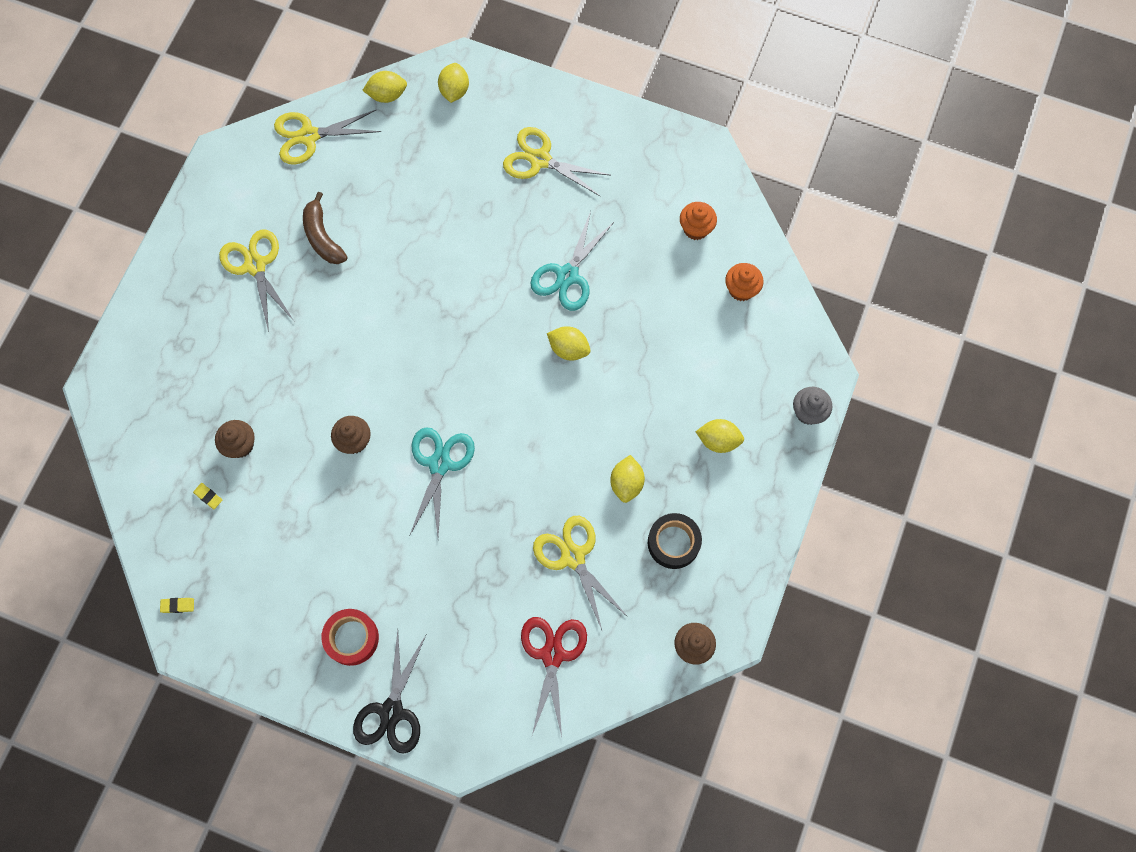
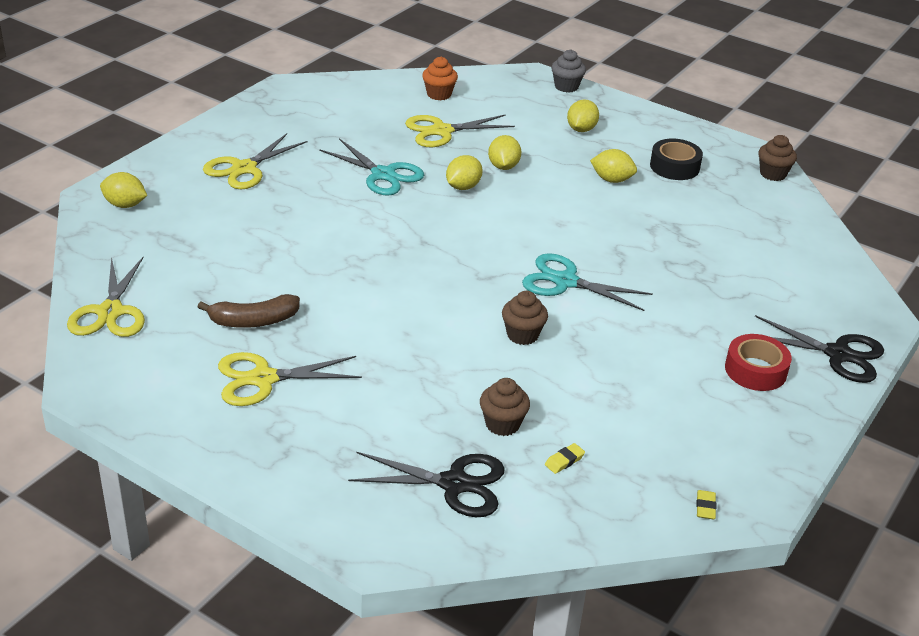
camera: 80 degrees left, 35 degrees down
(169, 423) = (454, 484): none -> black scissors
(387, 95) = (96, 248): yellow lemon -> yellow lemon (503, 166)
(553, 655) = (778, 246): red scissors -> none
(573, 556) = (680, 219): yellow scissors -> yellow scissors (441, 131)
(696, 228) = (367, 104): orange cupcake -> none

